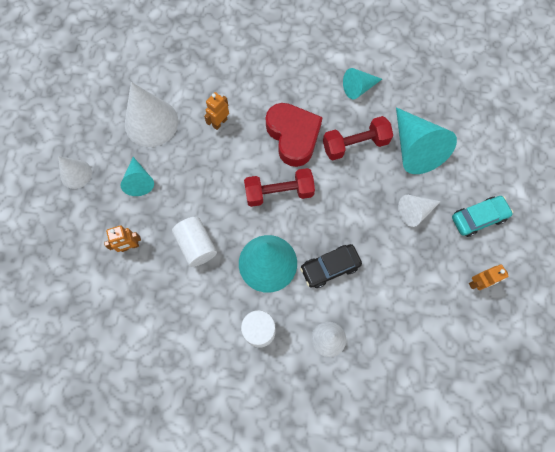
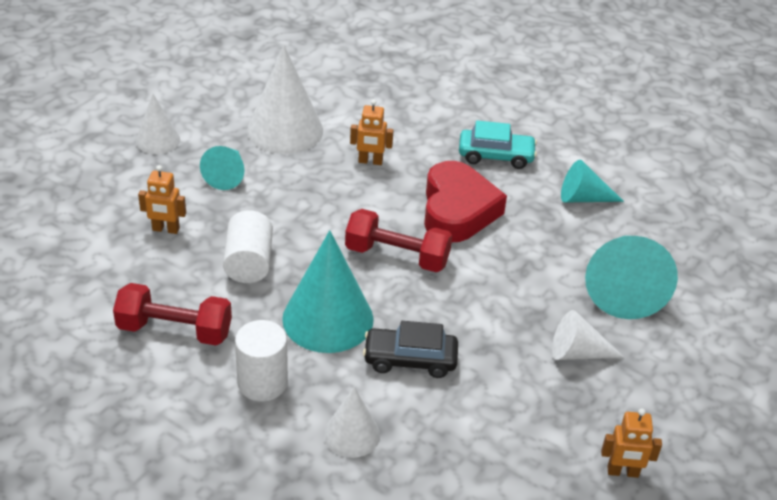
camera: 25 degrees right, 30 degrees down
(219, 122) = (370, 161): orange robot -> orange robot turned 150 degrees counterclockwise
(355, 144) = (538, 250): red dumbbell -> red dumbbell (175, 330)
(478, 218) = (672, 400): turquoise car -> turquoise car (496, 156)

